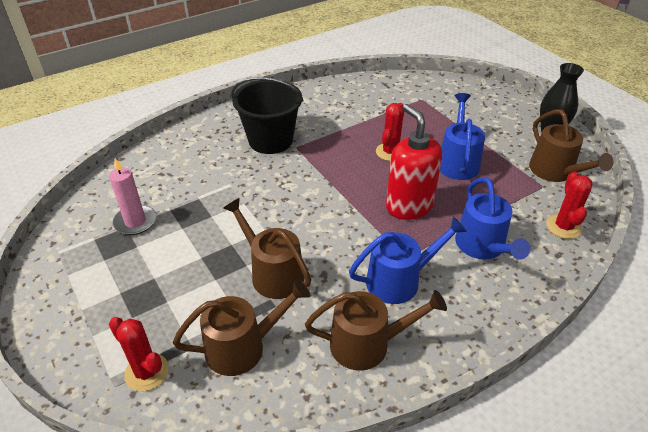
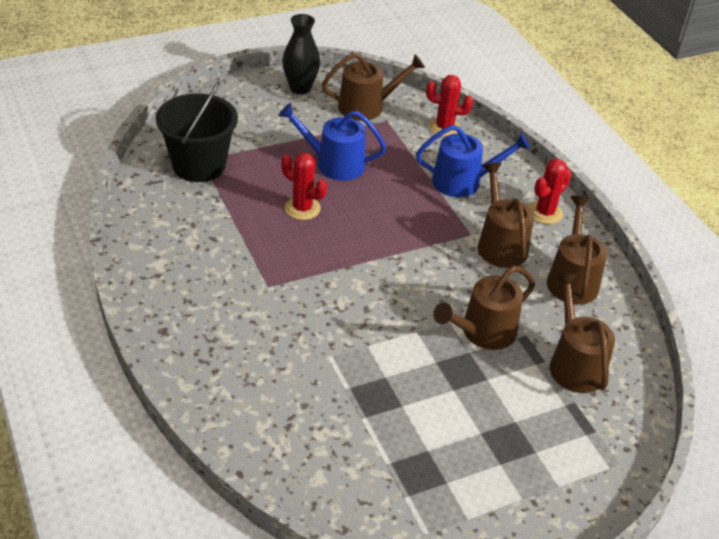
camera: 85 degrees left, 0 degrees up
(135, 222) = (382, 452): pink candle -> none
(146, 372) = (603, 438): red cactus -> red cactus (545, 213)
(270, 140) = (245, 308): black bucket -> black bucket (199, 165)
(399, 280) = (500, 244): blue watering can -> brown watering can
(409, 206) = (398, 215): red soap dispenser -> none

